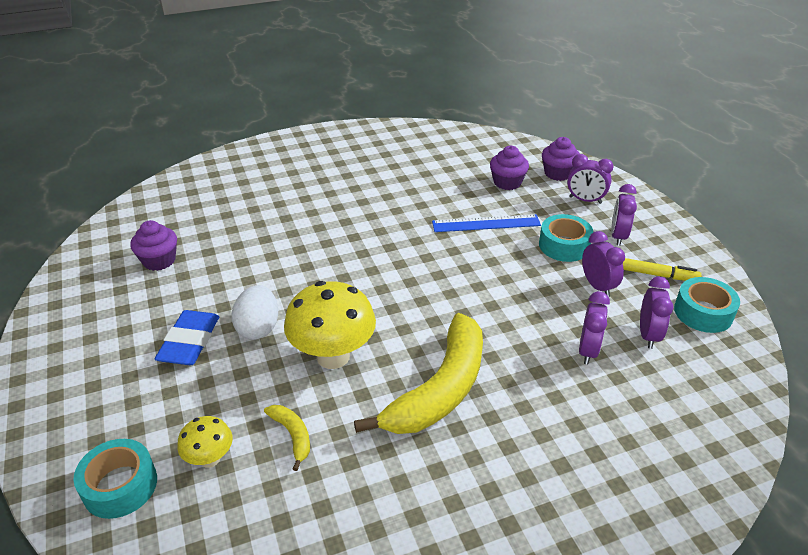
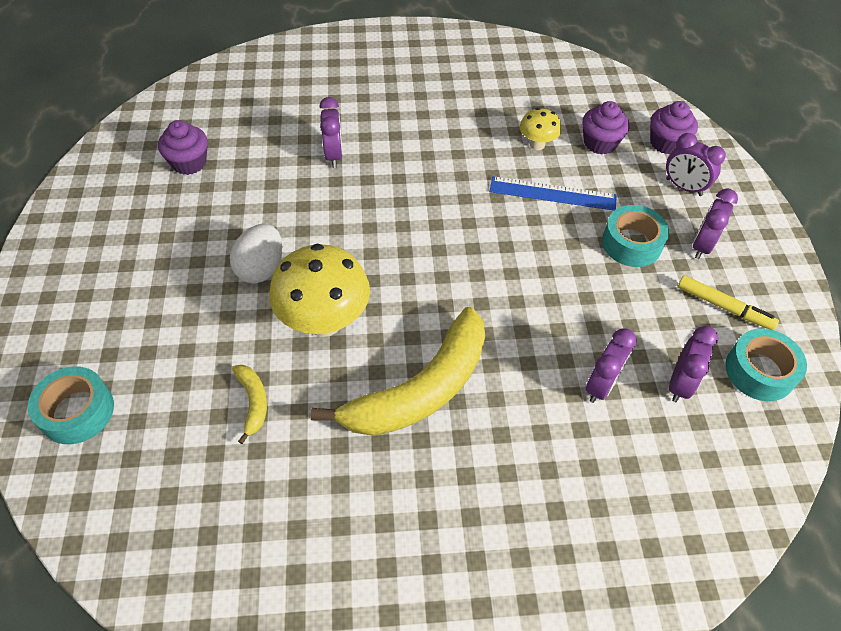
camera: 15 degrees right, 15 degrees up
(189, 342) = (189, 268): blue eraser -> none
(210, 459) = (167, 406): yellow mushroom -> yellow mushroom (537, 144)
(597, 286) = (648, 306): purple clock -> purple clock (334, 155)

